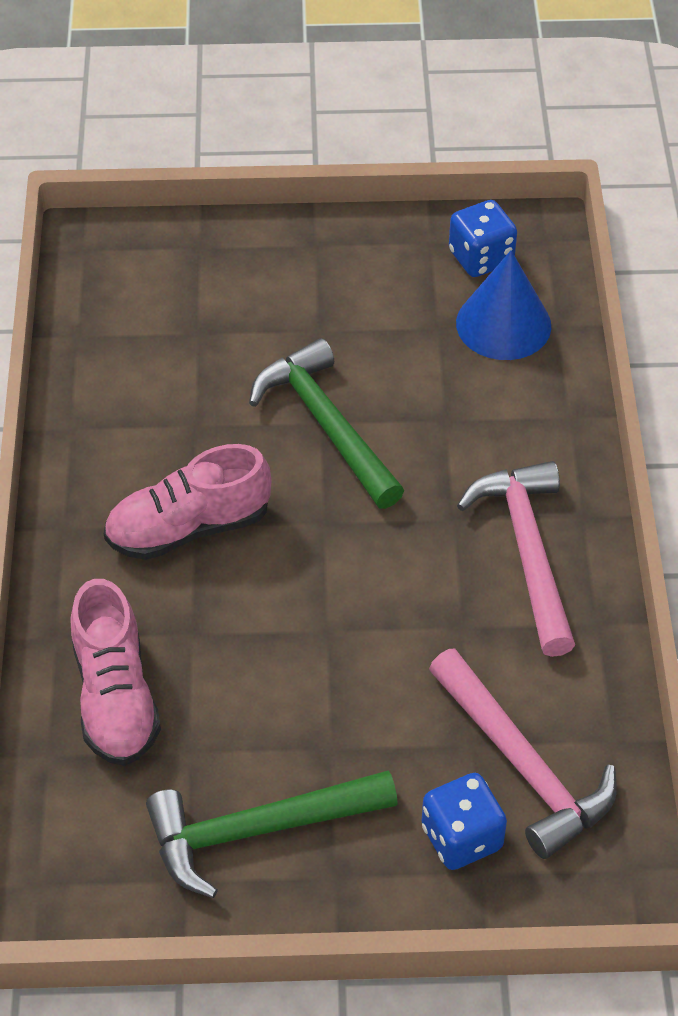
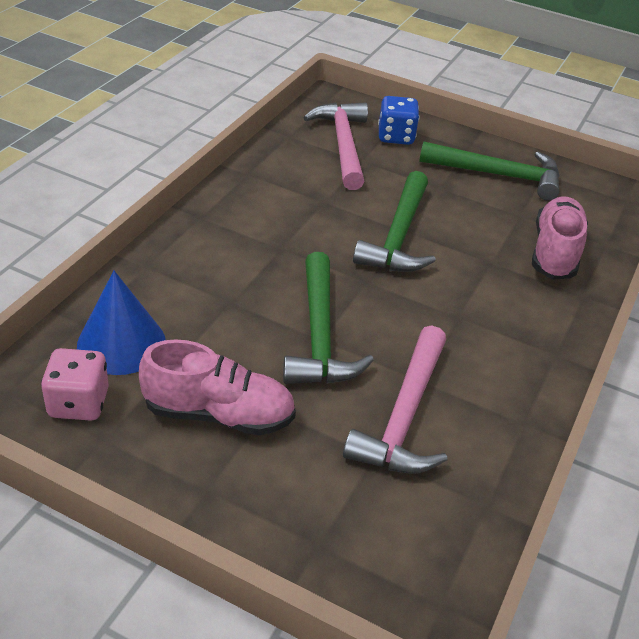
camera: 155 degrees left, 10 degrees down
(189, 528) = (463, 316): pink shoe -> pink shoe (219, 414)
(330, 615) = (399, 236): none -> green hammer
(481, 258) = (79, 403): blue dice -> pink dice
(527, 552) = (253, 215): pink hammer -> pink hammer (405, 415)

